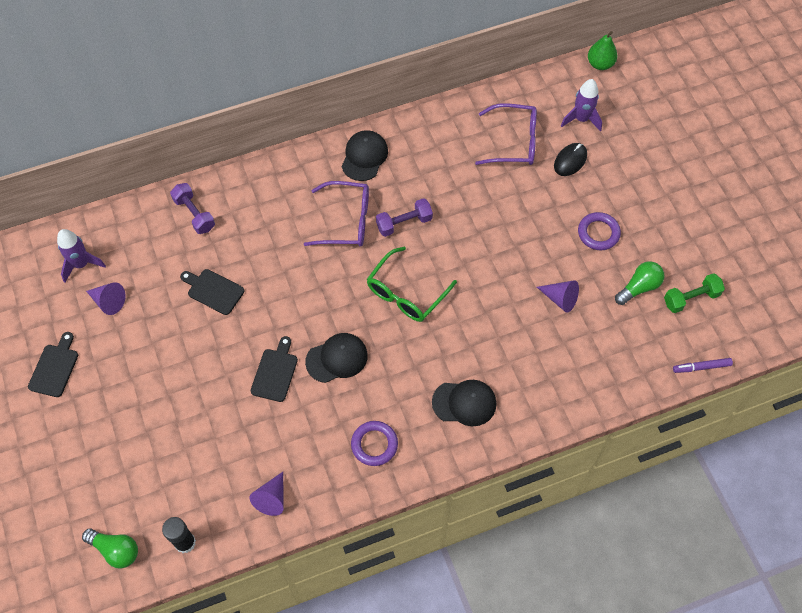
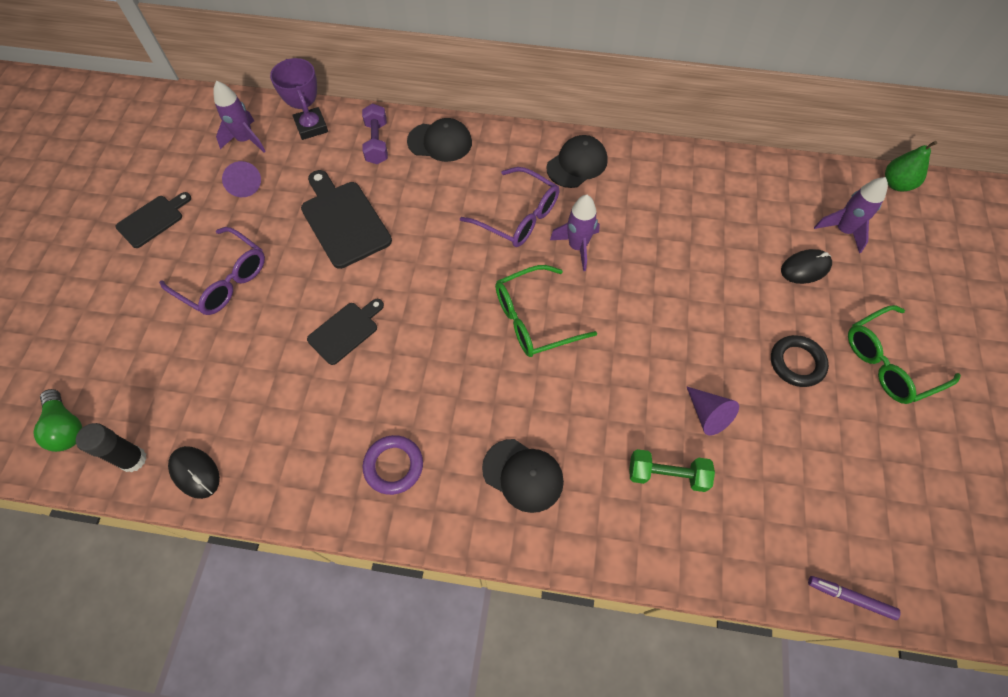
camera: 30 degrees right, 0 degrees up
(129, 226) = (311, 127): none -> purple trophy
(213, 291) = (344, 221): black cutting board -> black cutting board, size x1.61
(238, 525) = (195, 472): none -> black mouse
(272, 498) = (249, 463): purple cone -> none
(337, 358) = (417, 350): black cap -> black cap (440, 142)
(404, 223) = (577, 247): purple dumbbell -> purple rocket
(514, 142) = (749, 220): purple glasses -> purple glasses (223, 280)
(598, 233) = (796, 363): purple ring -> black ring
(639, 287) = (815, 452): green light bulb -> none
(655, 202) = (889, 362): none -> green glasses
(691, 298) = (879, 501): green dumbbell -> green dumbbell (667, 475)

